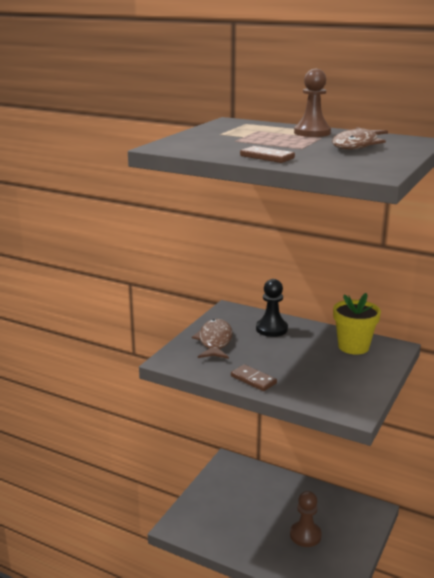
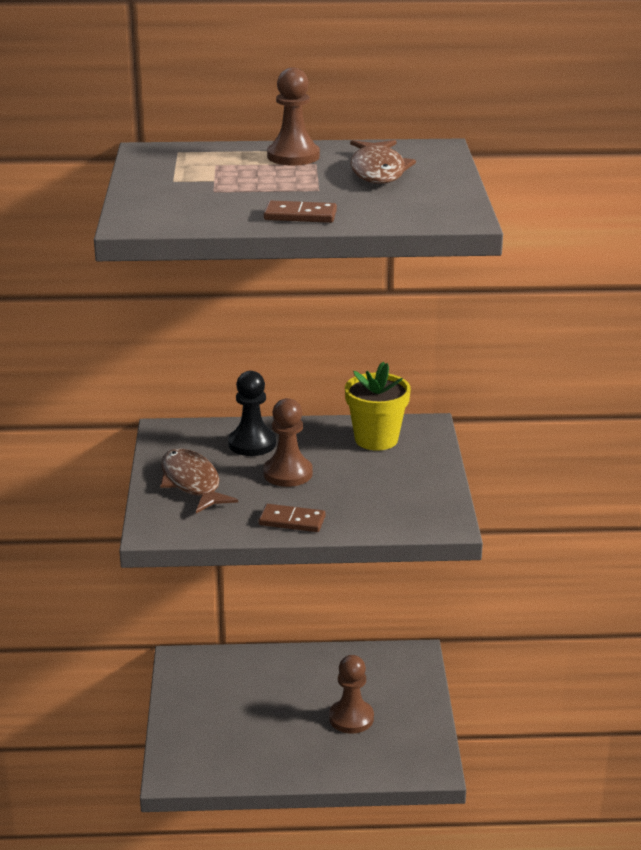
camera: 30 degrees left, 5 degrees up
(277, 351) = (288, 473): none -> brown pawn

